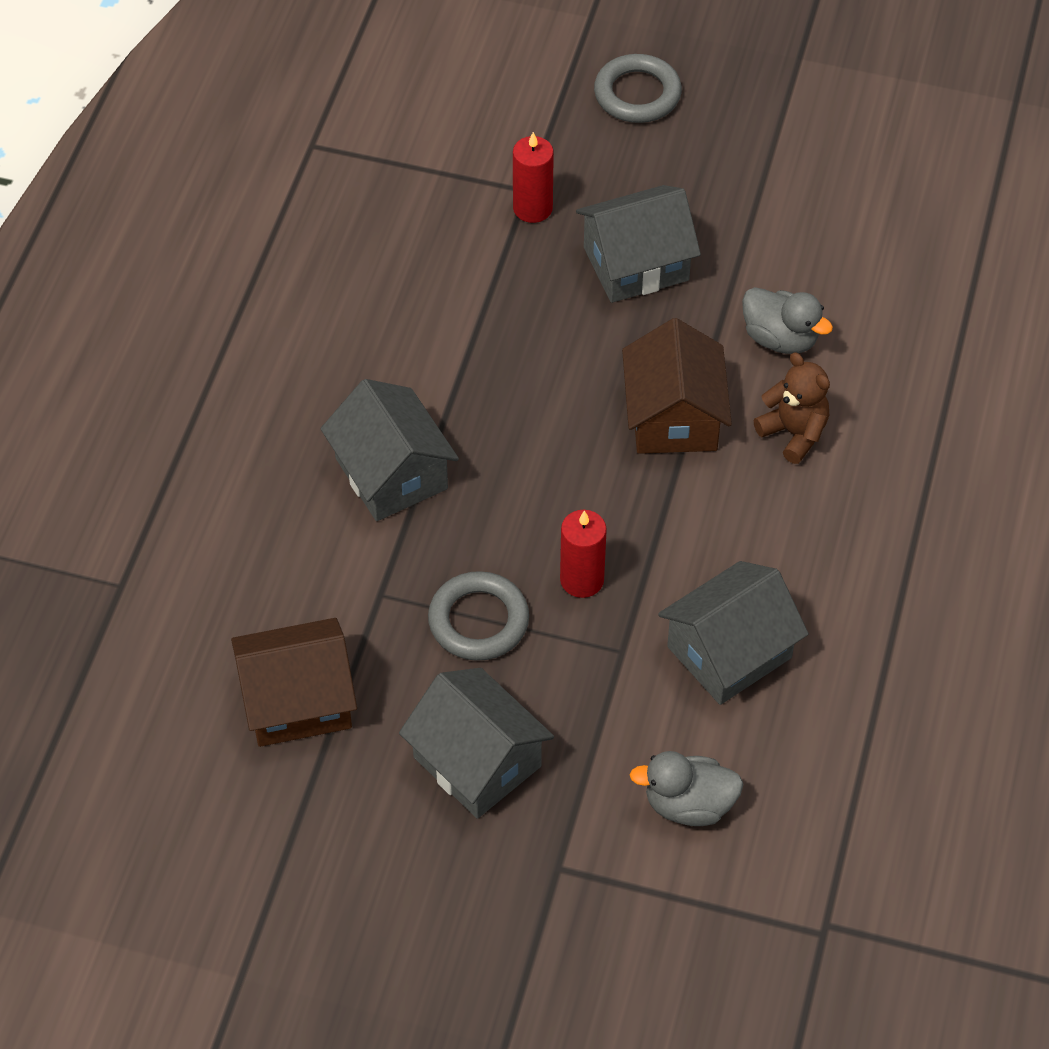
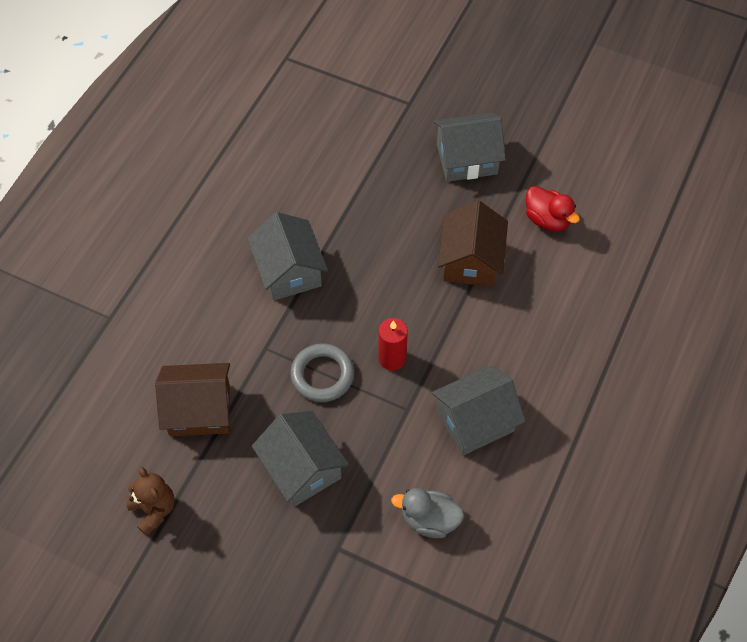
camera: 10 degrees right, 5 degrees up
(532, 208) = (410, 115): red candle -> none
(637, 94) = (489, 52): grey ring -> none
(780, 338) = (547, 220): grey duck -> red duck
(794, 433) = (544, 282): brown teddy bear -> brown teddy bear (154, 510)

